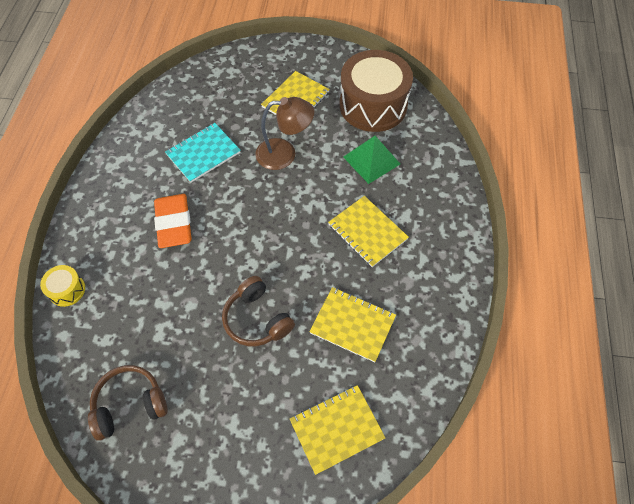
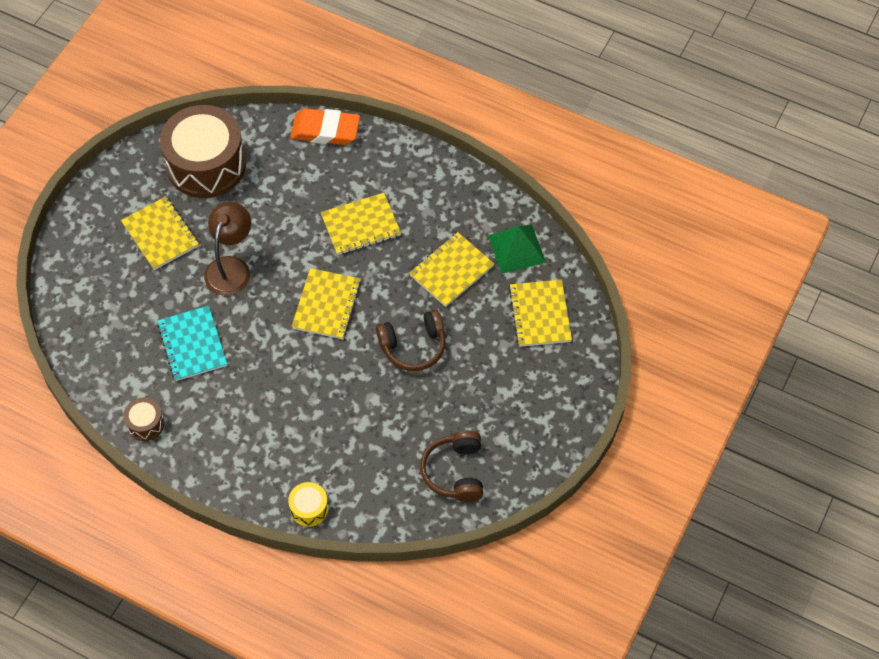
camera: 70 degrees left, 0 degrees up
(123, 149) = (145, 424): none -> brown drum
(174, 223) = (272, 393): orange eraser -> orange eraser (325, 130)
(275, 234) = (326, 305): none -> yellow notebook
(371, 160) = (278, 192): green pyramid -> green pyramid (516, 248)

